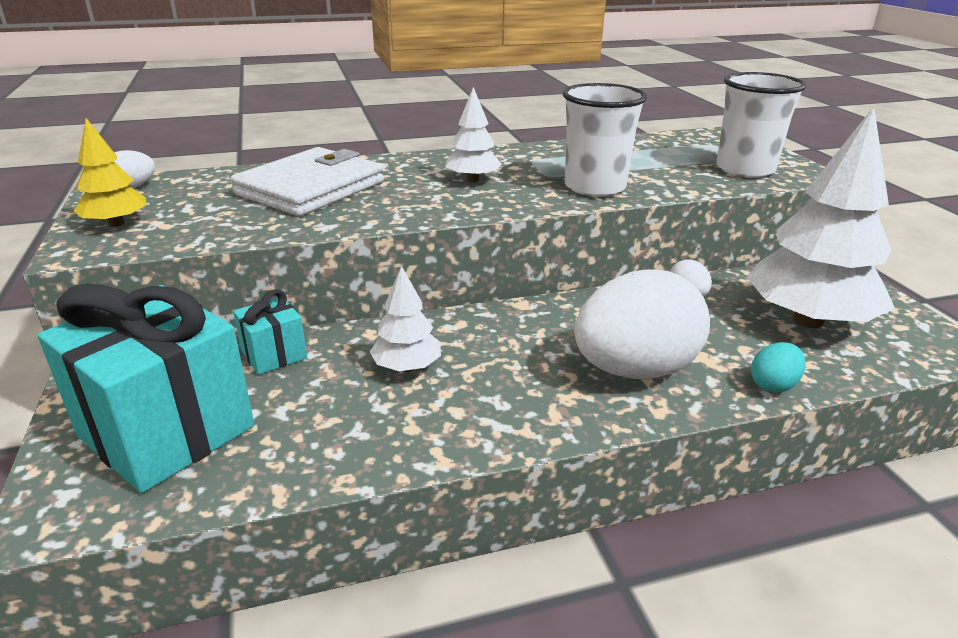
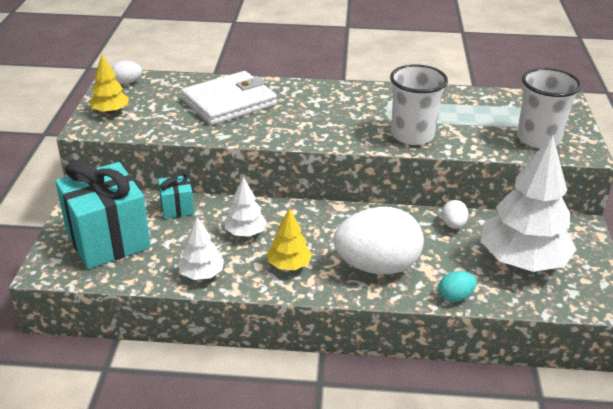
camera: 20 degrees right, 5 degrees up
(473, 180) = (335, 113): white tree -> white tree (202, 274)
(505, 399) = (289, 265): none -> yellow tree

